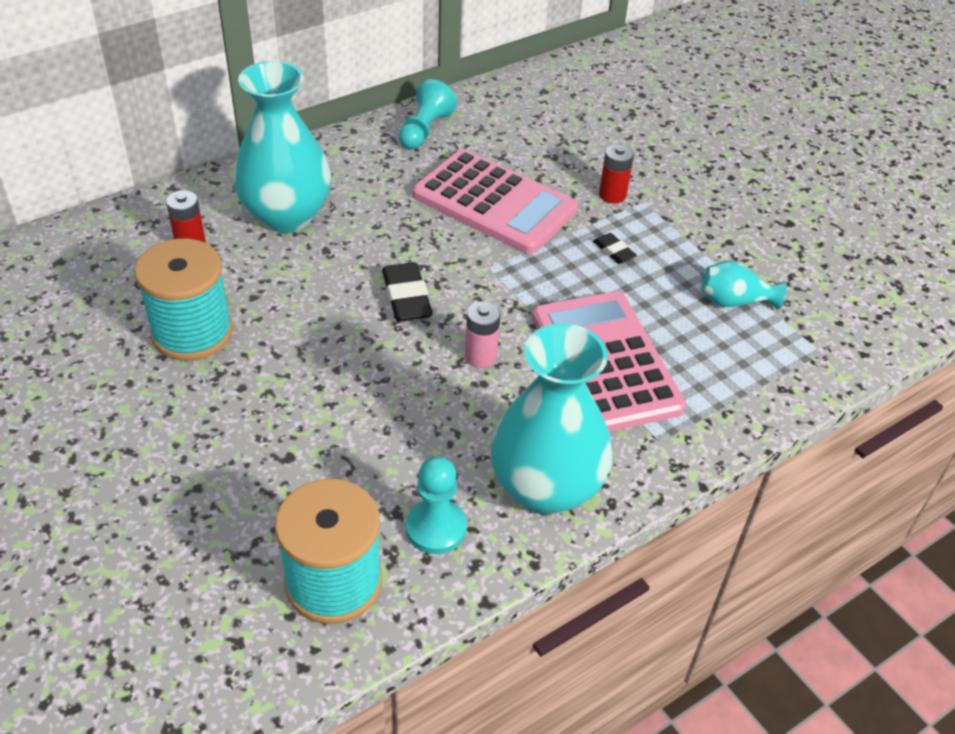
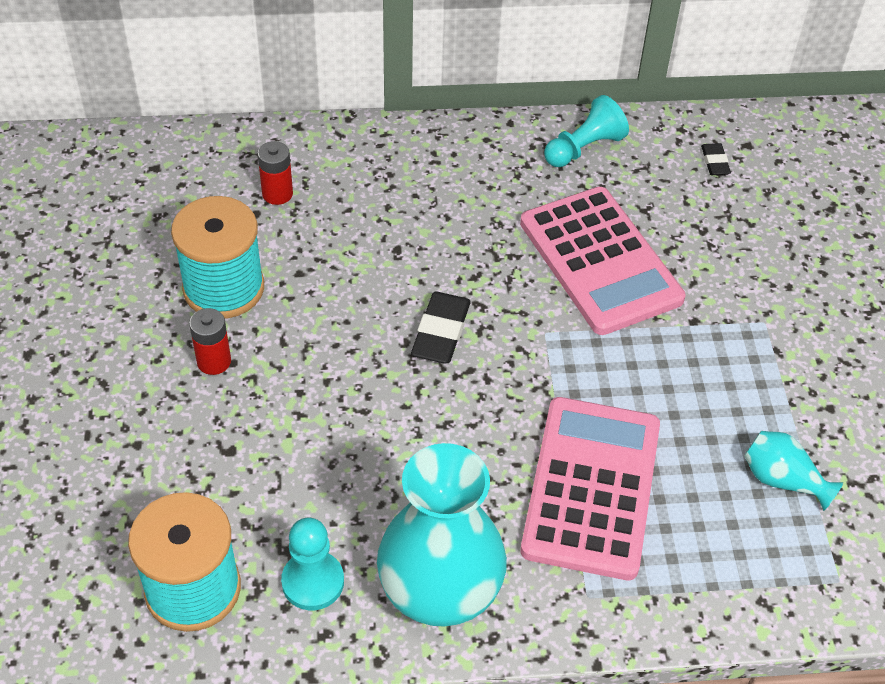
camera: 30 degrees right, 5 degrees up
(286, 216) = (383, 197): turquoise vase -> none
(480, 356) = (471, 426): pink battery -> none
(612, 195) = (735, 300): red battery -> red battery (214, 361)
(614, 251) = (690, 367): black eraser -> black eraser (715, 162)

